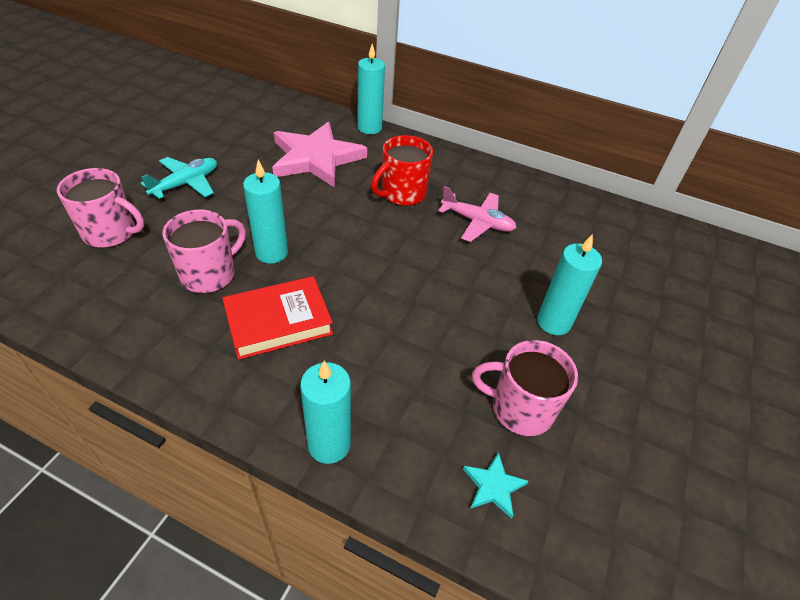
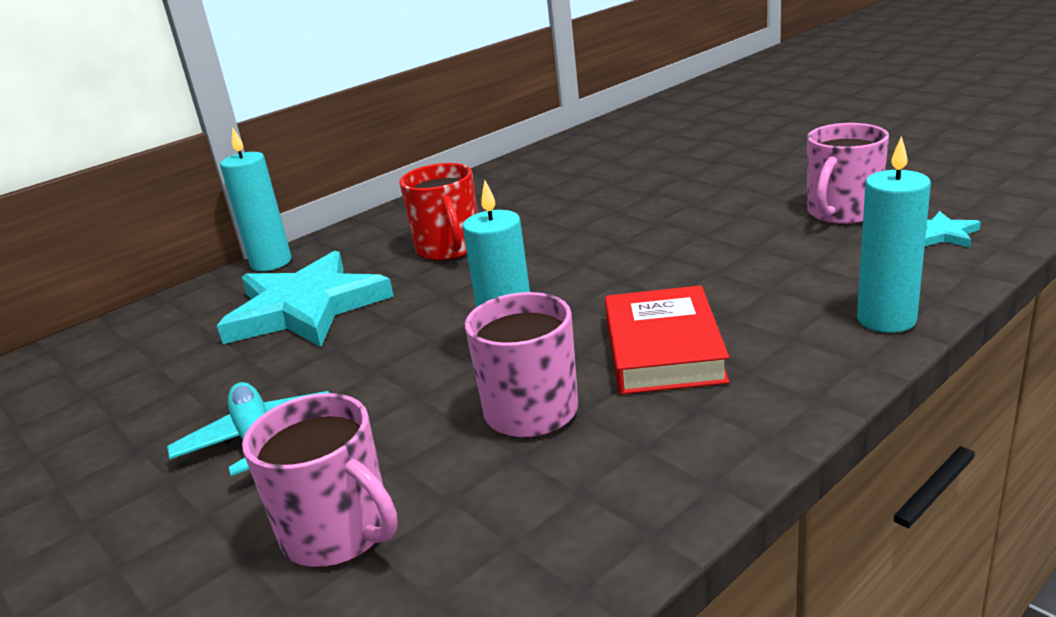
camera: 60 degrees left, 20 degrees down
(111, 233) = (339, 533): pink mug -> pink mug turned 90 degrees clockwise
(316, 158) = (306, 308): pink star -> turquoise star
(477, 222) = (540, 208): pink plane -> none
(553, 322) = (725, 186): turquoise candle -> none

